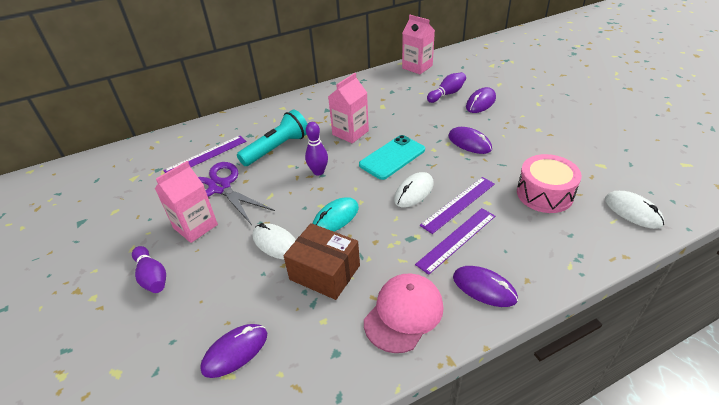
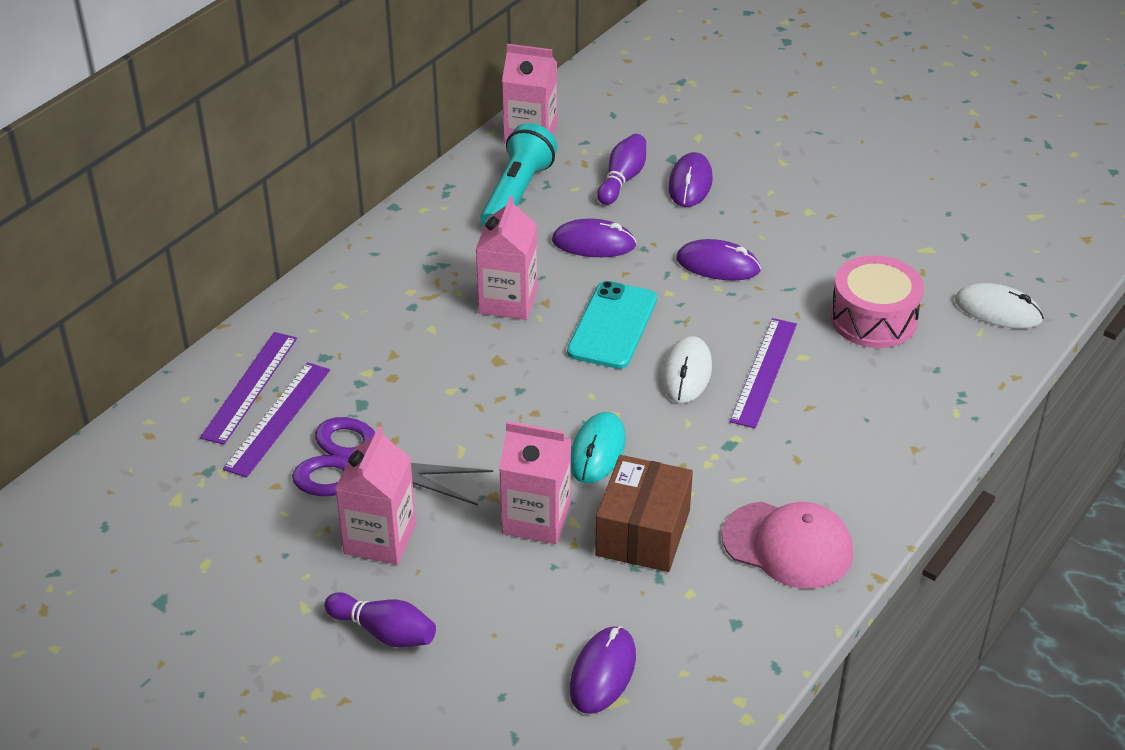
camera: 30 degrees left, 0 degrees up
(276, 243) = (536, 519): white mouse -> pink carton
(277, 148) = (400, 367): turquoise flashlight -> turquoise flashlight (516, 194)
(318, 172) = (509, 386): purple bowling pin -> none
(325, 272) = (643, 532): brown box -> brown box turned 75 degrees counterclockwise
(404, 313) = (788, 545): pink cap -> pink cap turned 105 degrees clockwise
(457, 239) = (794, 425): purple ruler -> purple ruler (250, 387)
(484, 288) = (868, 477): purple mouse -> purple mouse (593, 243)

